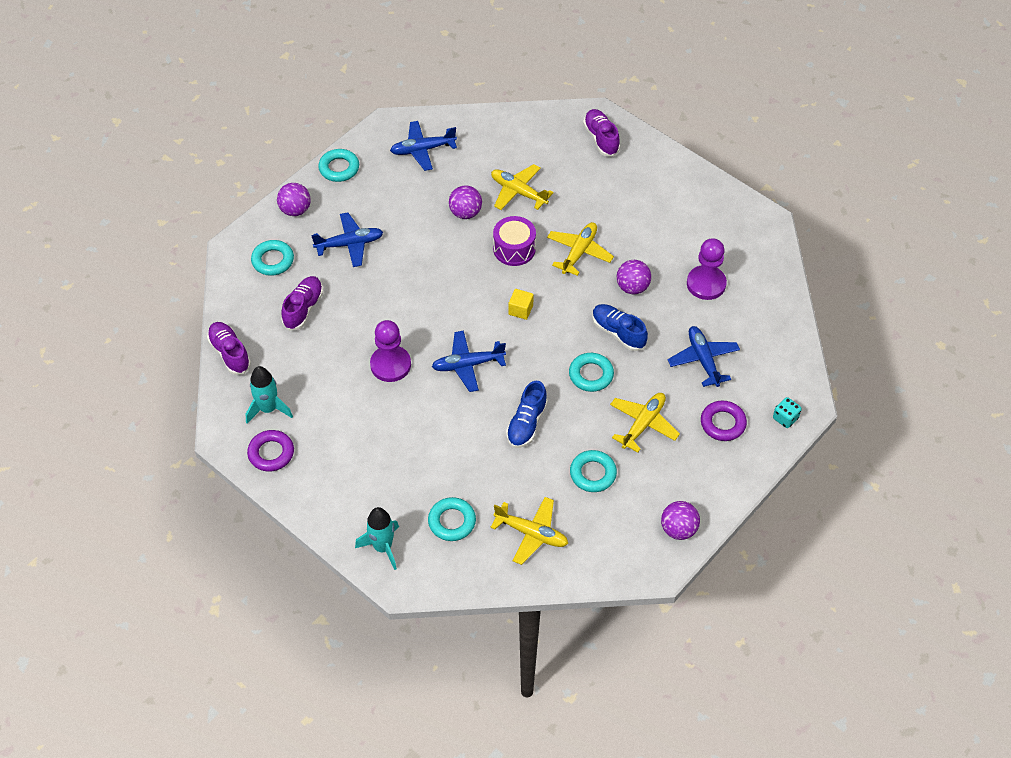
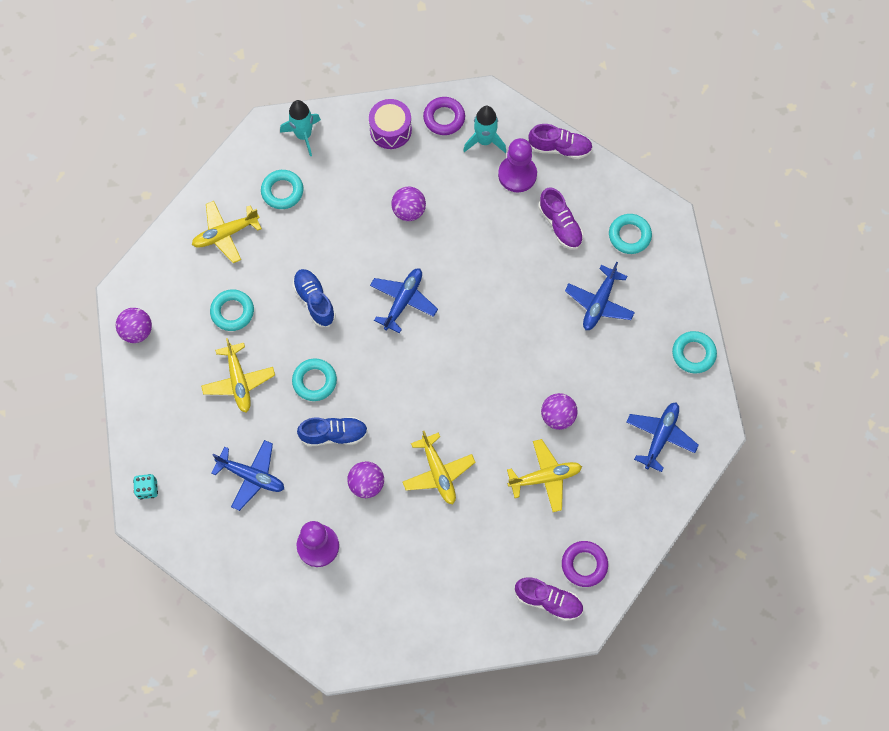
camera: 130 degrees right, 15 degrees up
(295, 210) = (672, 288): purple ball -> purple ball (409, 211)
(390, 365) = (451, 248): purple pawn -> purple pawn (517, 174)
(514, 249) = (486, 424): purple drum -> purple drum (390, 130)
(520, 310) = (420, 380): yellow cube -> none
(723, 423) = (186, 439): purple ring -> purple ring (584, 564)

